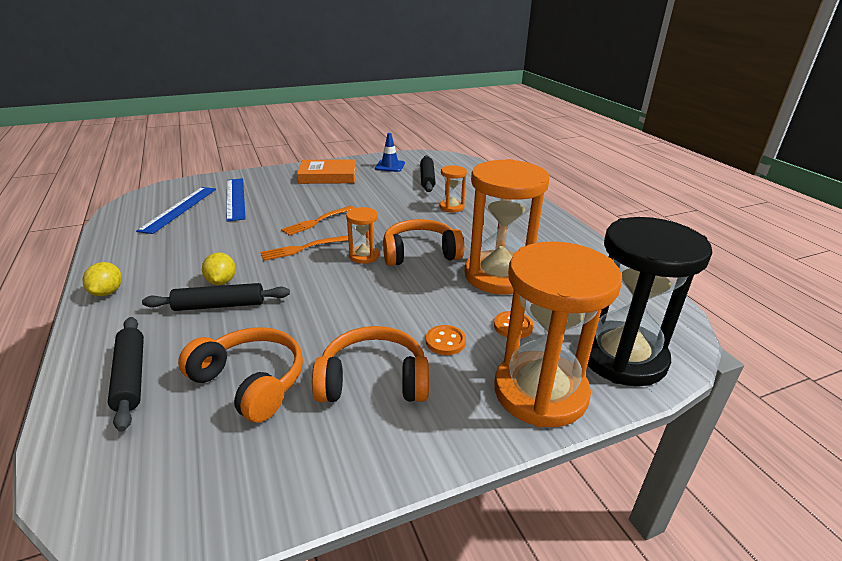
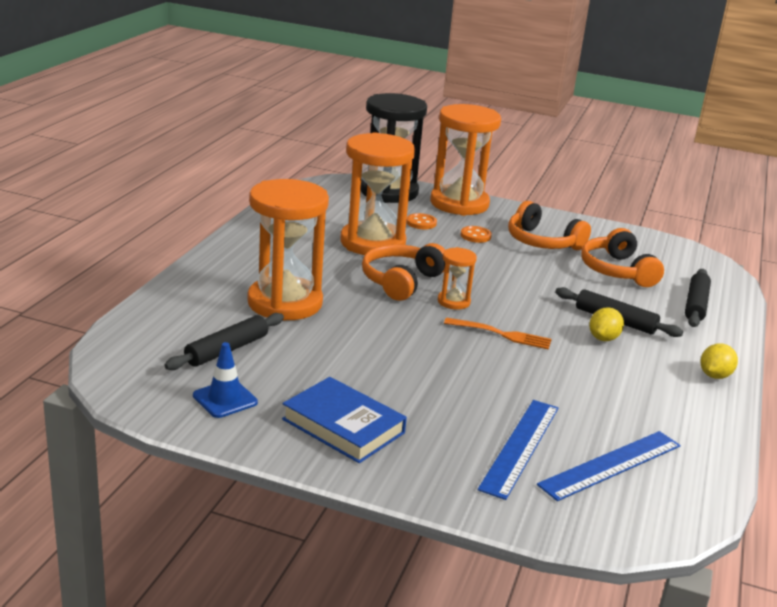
camera: 140 degrees left, 5 degrees down
(317, 221) = (452, 357): orange fork -> none
(328, 176) = (343, 426): orange book -> blue book
(420, 253) = (402, 281): orange headphones -> orange headphones turned 90 degrees clockwise
(451, 207) = (285, 303): orange hourglass -> orange hourglass, size x2.18

